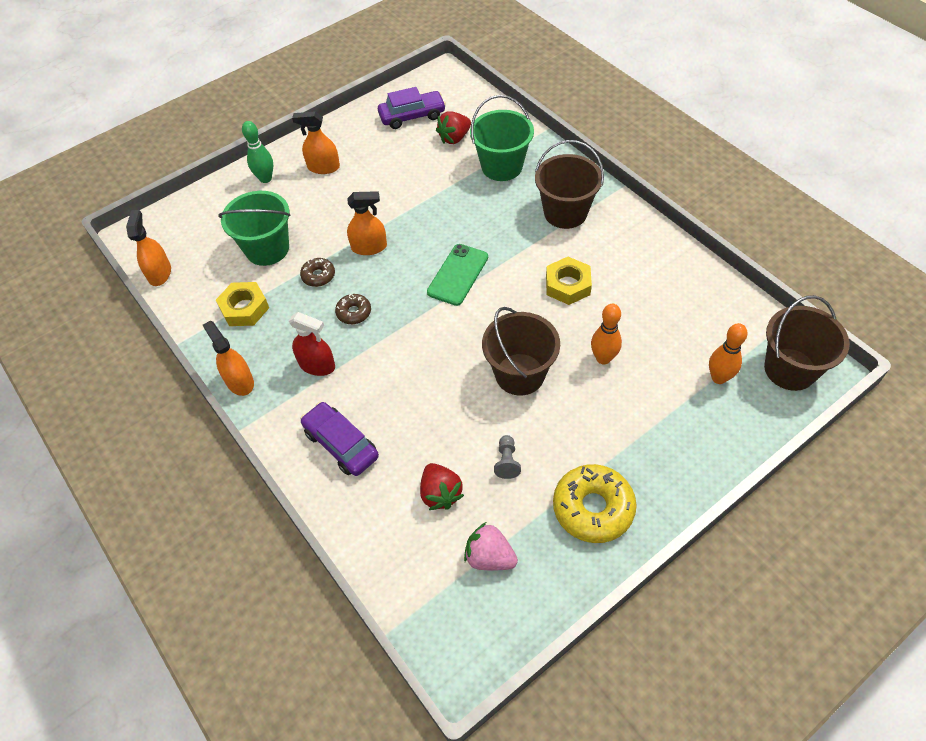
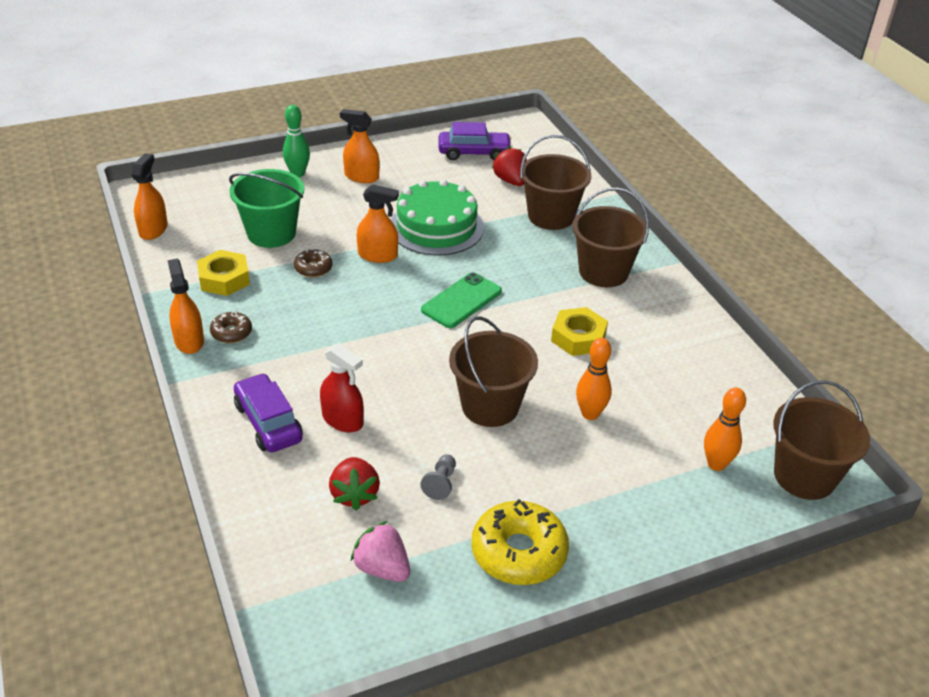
camera: 10 degrees right, 15 degrees down
(317, 365) = (275, 346): red spray bottle -> red spray bottle (342, 420)
(354, 312) = (335, 309): brown donut -> brown donut (231, 332)
(408, 204) = (436, 227): none -> green cake
(454, 138) = (510, 181): red strawberry -> red strawberry turned 90 degrees clockwise
(502, 166) = (551, 216): green bucket -> brown bucket

